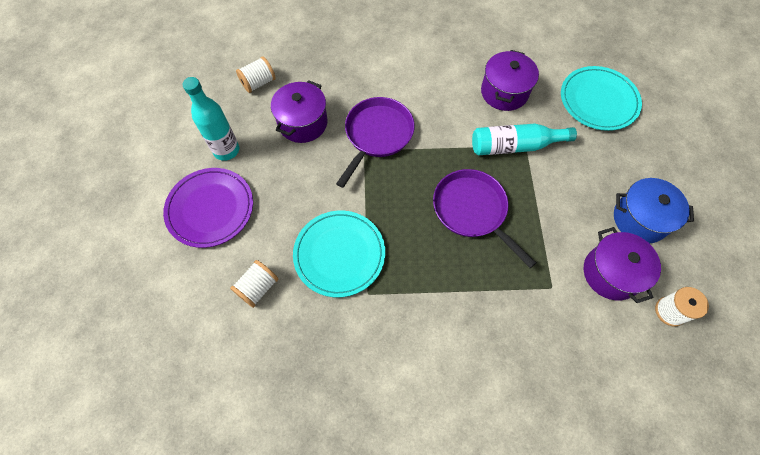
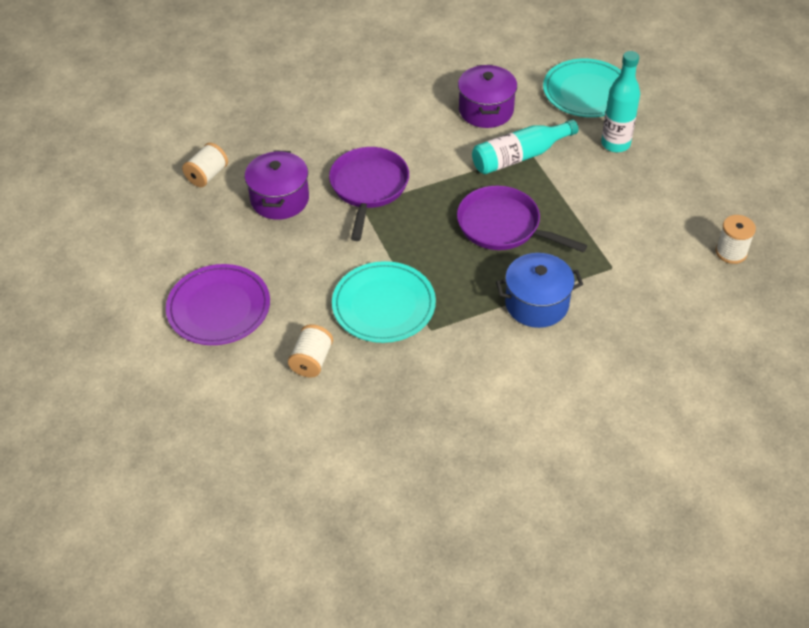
camera: 20 degrees left, 15 degrees down
(226, 150) = (206, 249): turquoise bottle -> turquoise bottle (615, 144)
(611, 273) = (663, 238): purple pot -> none
(639, 219) = (671, 184): blue pot -> blue pot (536, 304)

